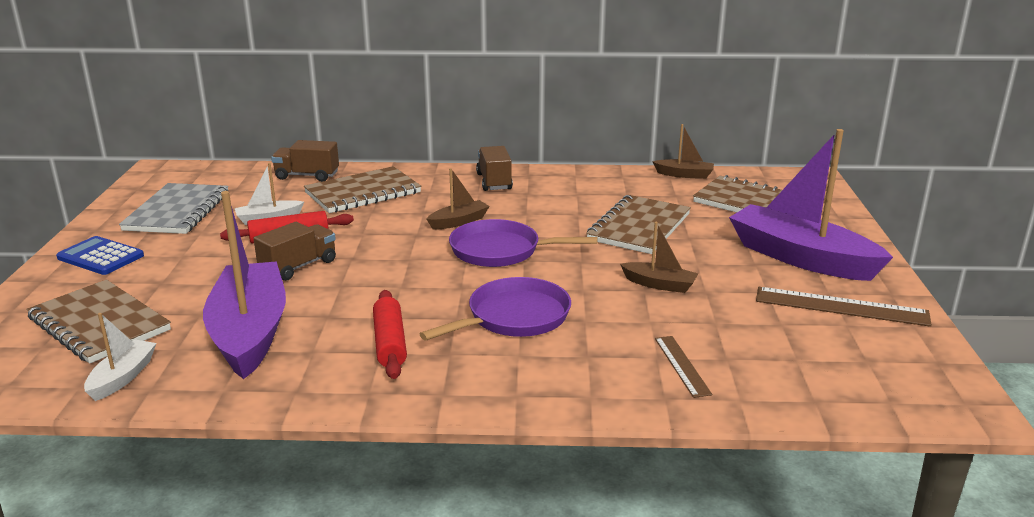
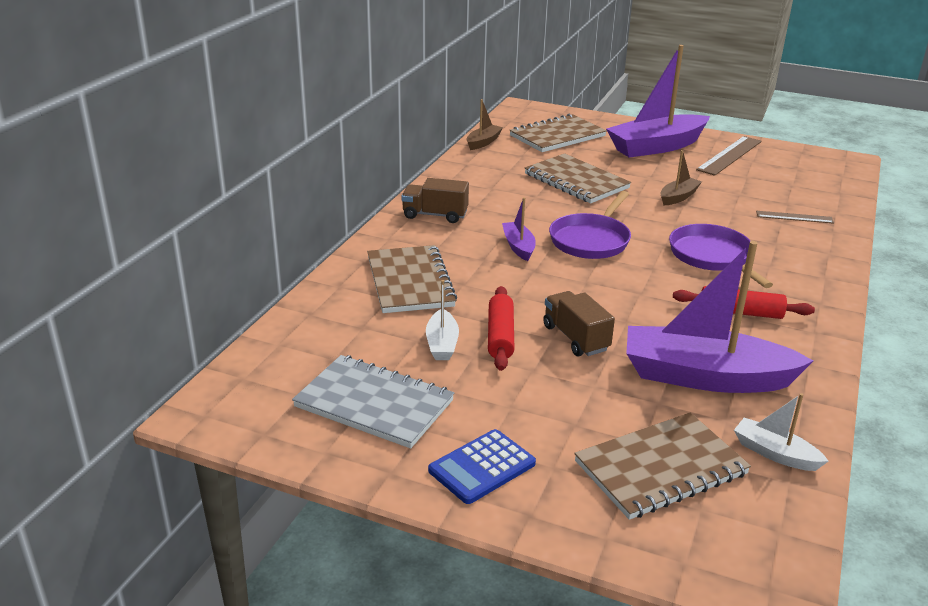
camera: 70 degrees left, 5 degrees up
(307, 176) = (329, 307): brown truck -> none
(458, 222) = (518, 247): brown boat -> purple boat

